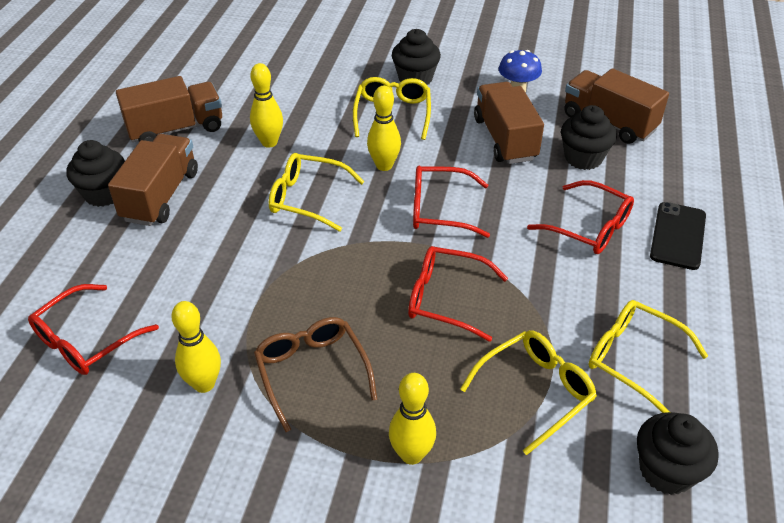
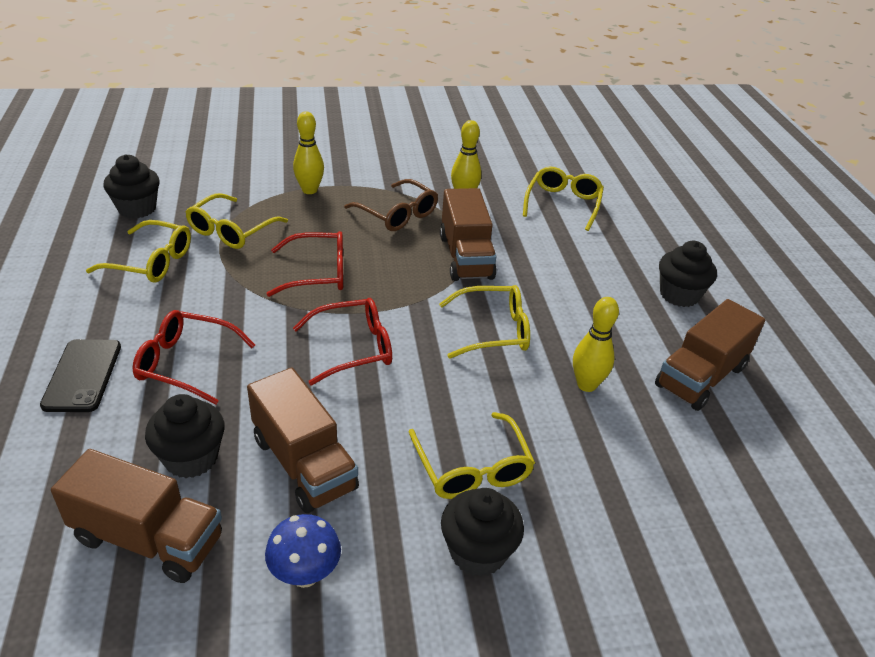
camera: 155 degrees right, 5 degrees down
(86, 340) = (563, 204): red glasses -> yellow glasses
(161, 196) = (629, 303): brown truck -> brown truck (465, 257)
(384, 165) = (439, 386): yellow bowling pin -> none

